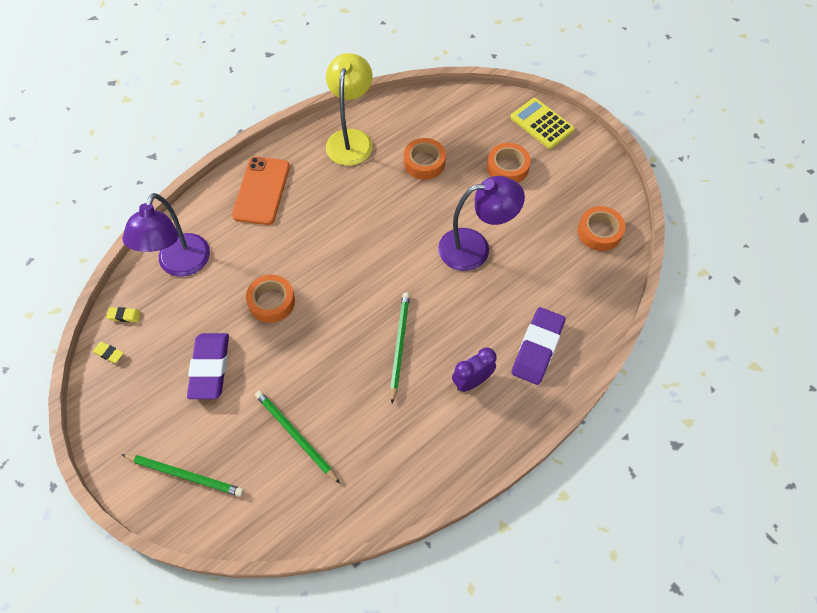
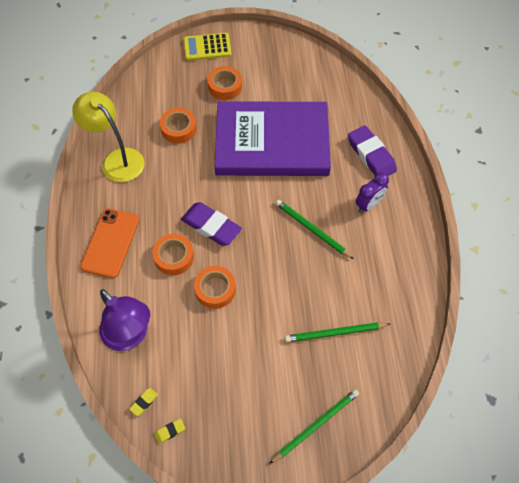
camera: 55 degrees left, 0 degrees up
(210, 368) = (239, 362): purple eraser -> purple eraser (211, 226)
(261, 191) = (110, 243): orange phone -> orange phone turned 60 degrees clockwise
(472, 381) = (368, 204): purple clock -> purple clock turned 135 degrees counterclockwise
(475, 248) = (272, 142): purple lamp -> purple book
(599, 232) = (314, 72): orange tape -> orange tape (174, 257)

